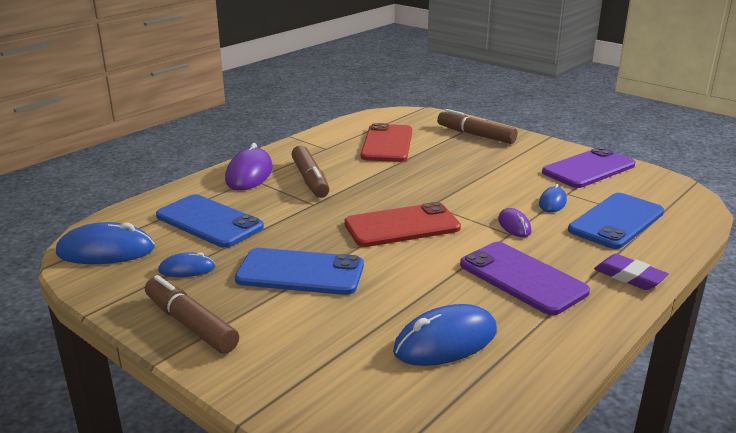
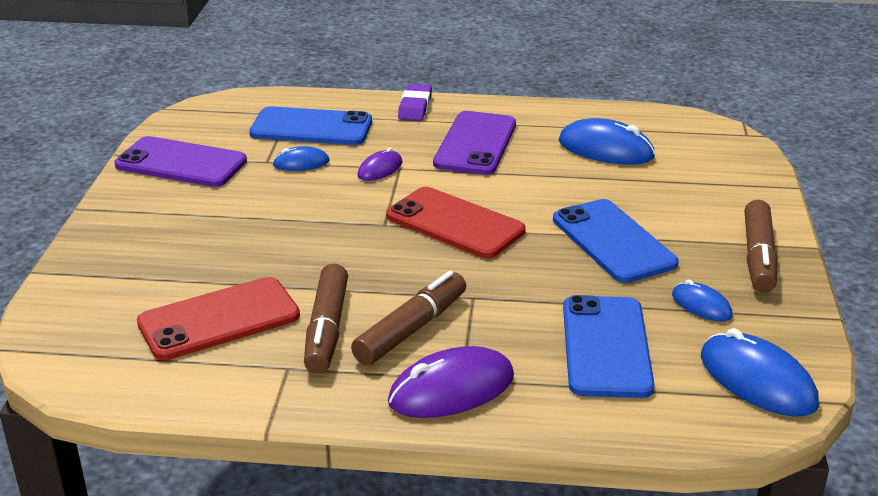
camera: 125 degrees left, 5 degrees up
(475, 135) = (118, 261): brown marker -> brown marker (326, 329)

